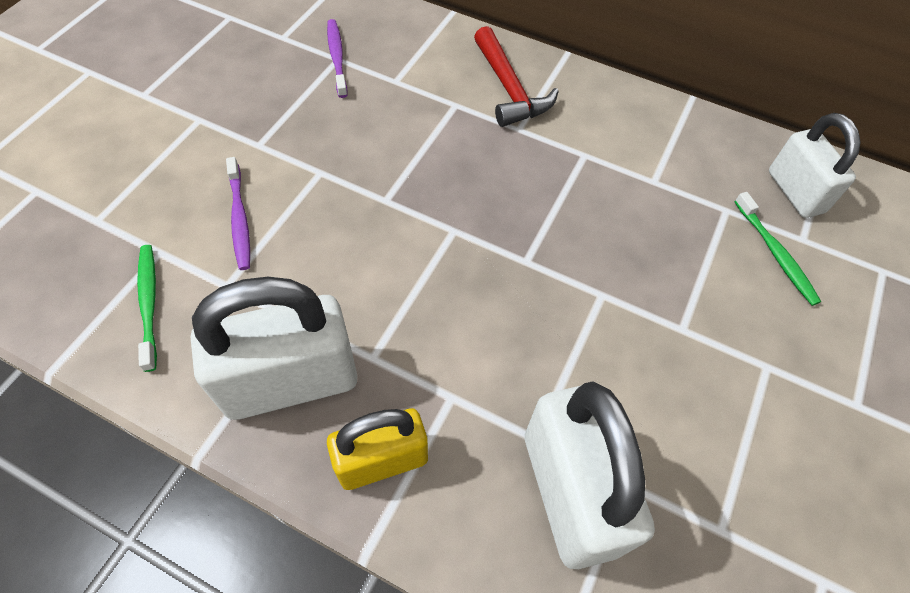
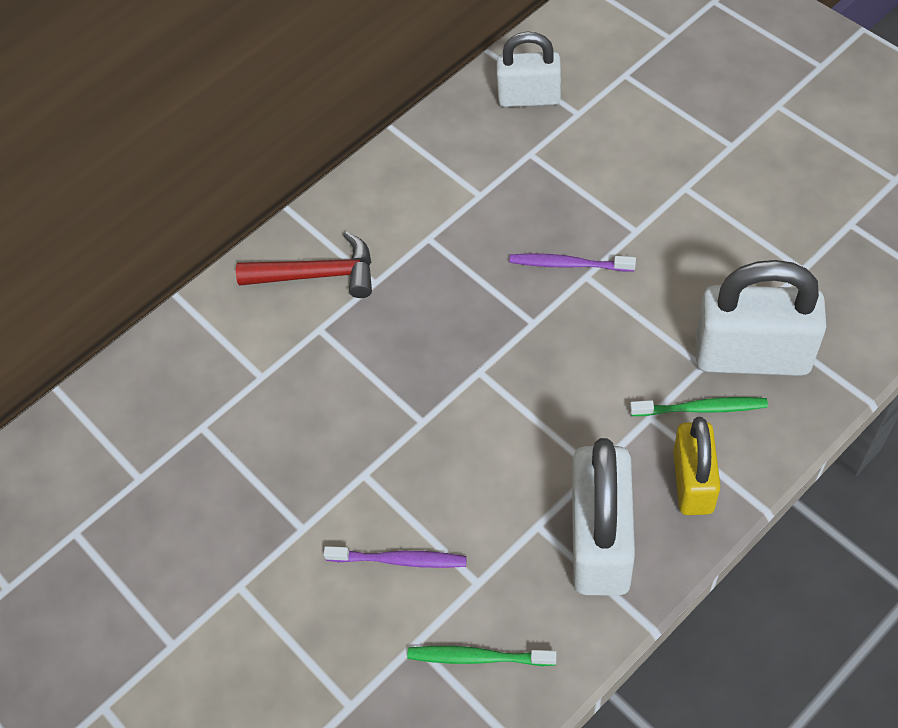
camera: 60 degrees left, 0 degrees up
(337, 57) = (200, 426): purple toothbrush -> purple toothbrush (568, 264)
(775, 254) = (586, 138): green toothbrush -> green toothbrush (701, 408)

